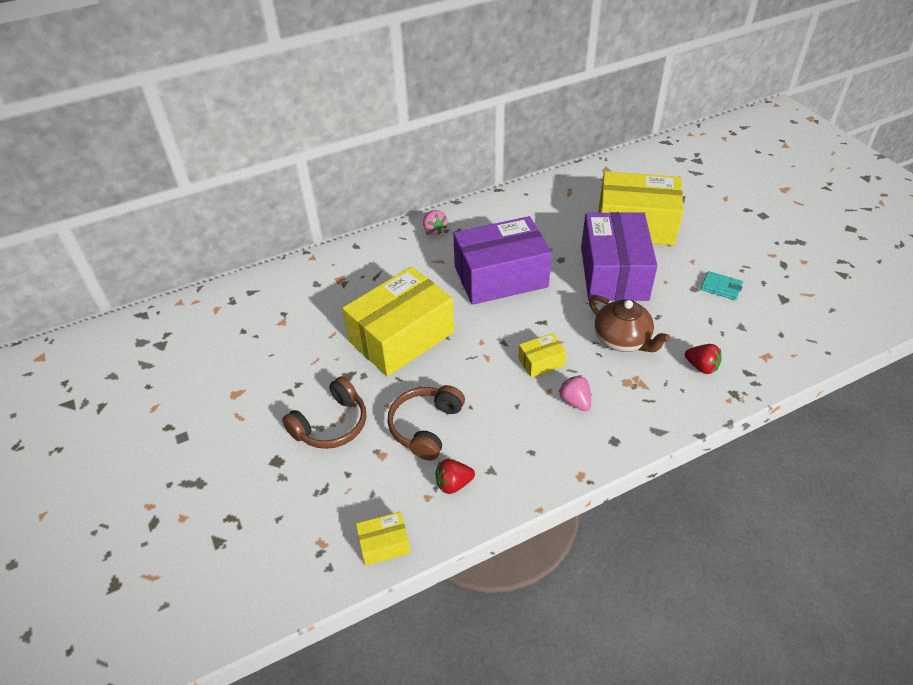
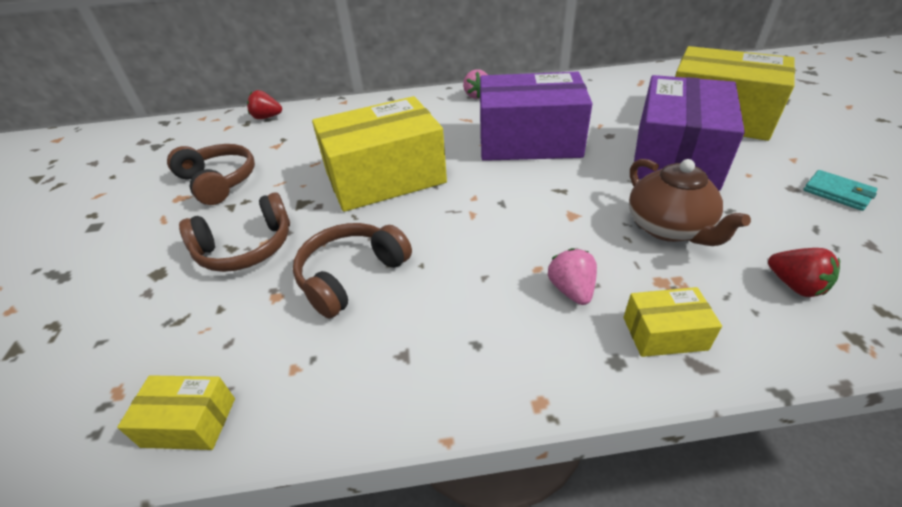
camera: 20 degrees right, 5 degrees down
(258, 370) = (219, 181): none -> brown headphones
(453, 484) = (340, 360): red strawberry -> red strawberry (267, 117)
(541, 362) = (541, 232): yellow box -> yellow box (664, 333)

